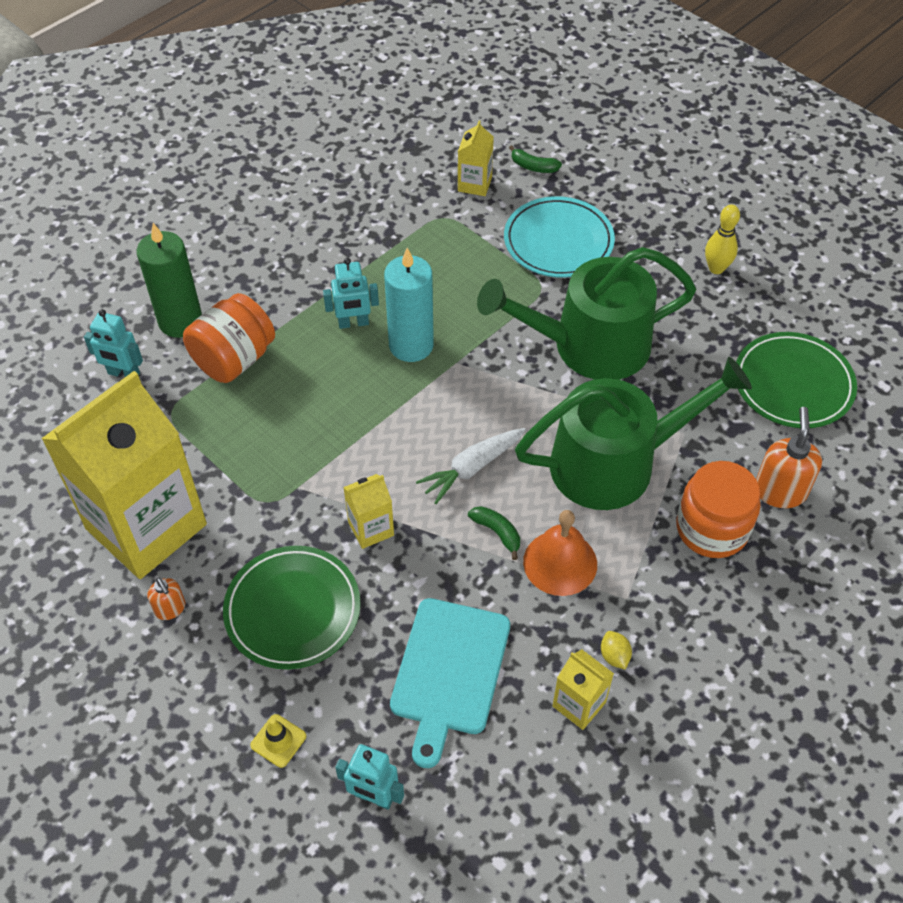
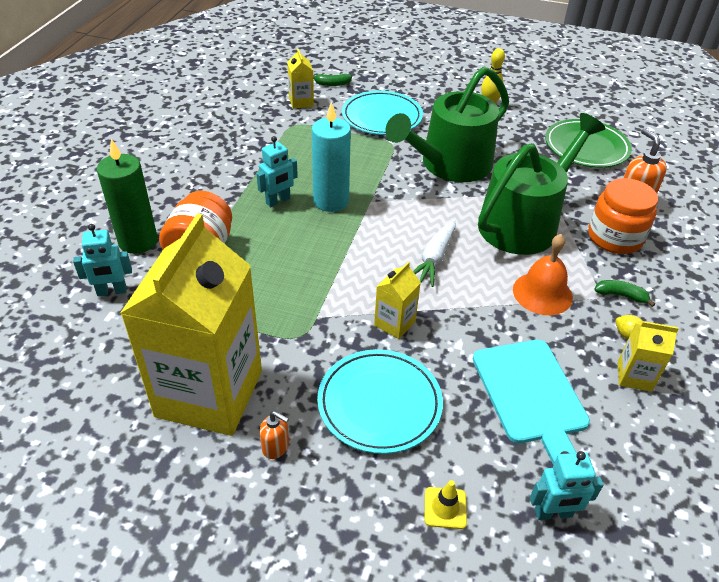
camera: 30 degrees left, 10 degrees down
(292, 610) = (379, 403): green plate -> turquoise plate
(497, 532) = (485, 291): green banana -> green banana (620, 296)

